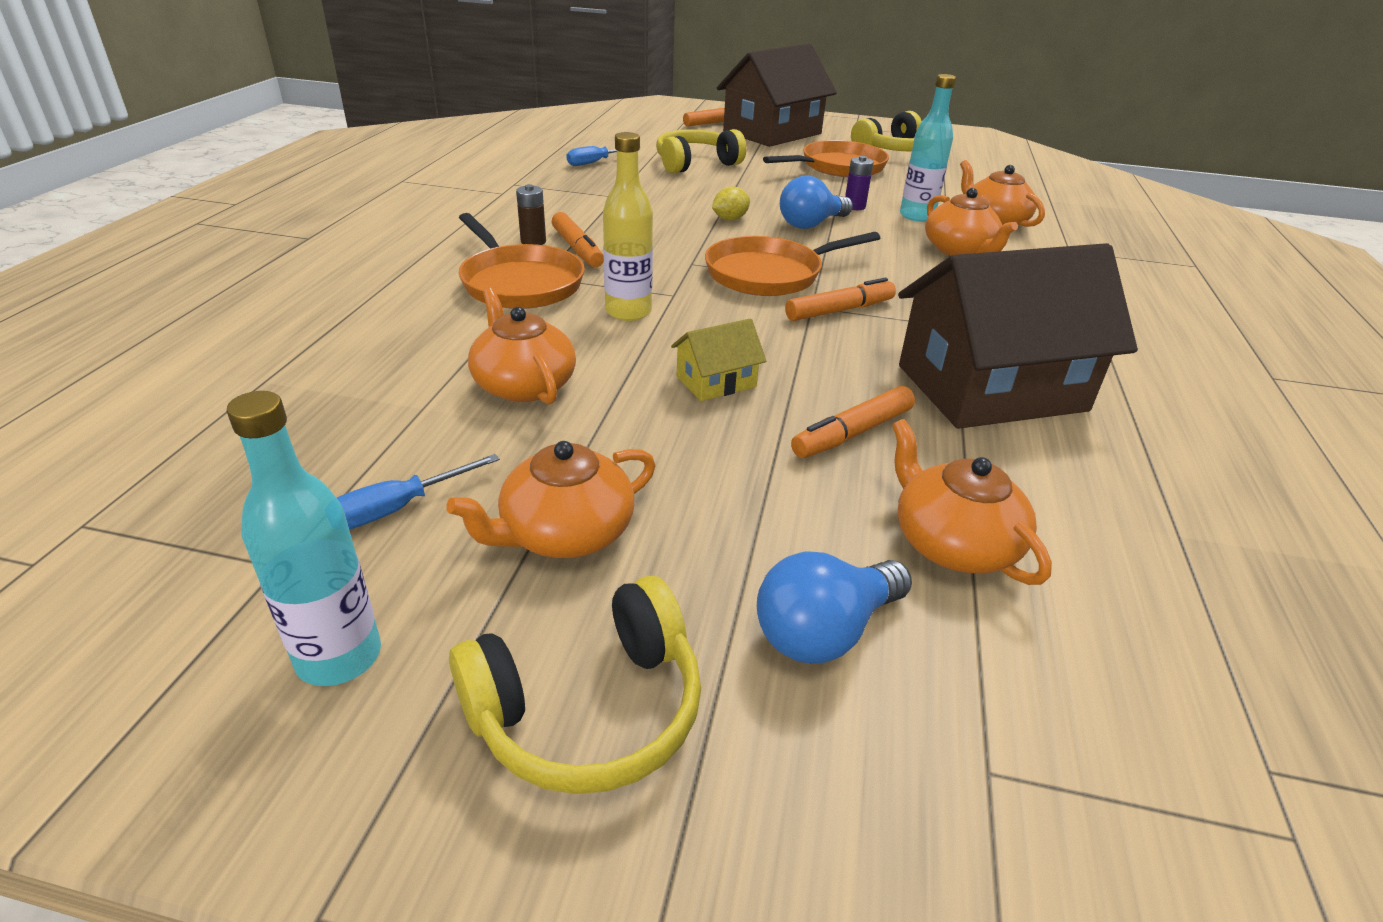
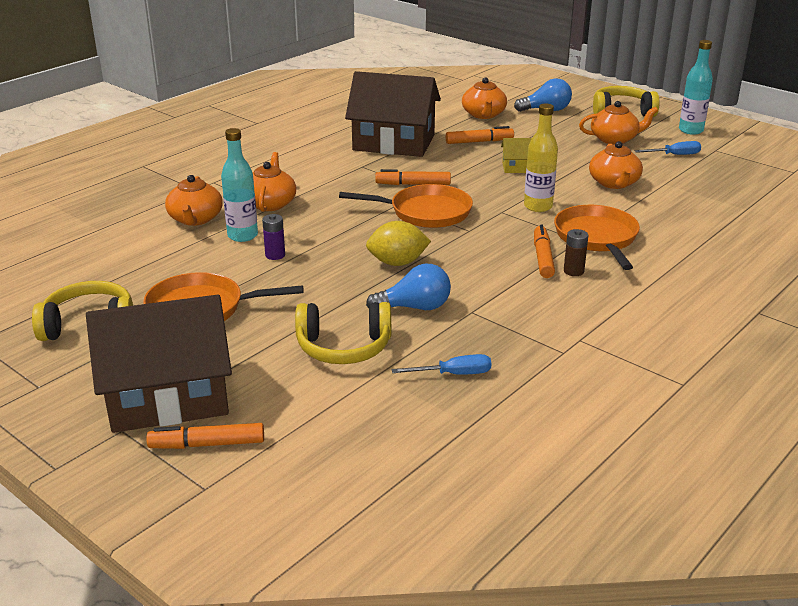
camera: 150 degrees left, 5 degrees down
(730, 219) = (397, 263): yellow lemon -> yellow lemon, size x1.59
(811, 224) = (339, 245): blue light bulb -> blue light bulb (415, 307)

